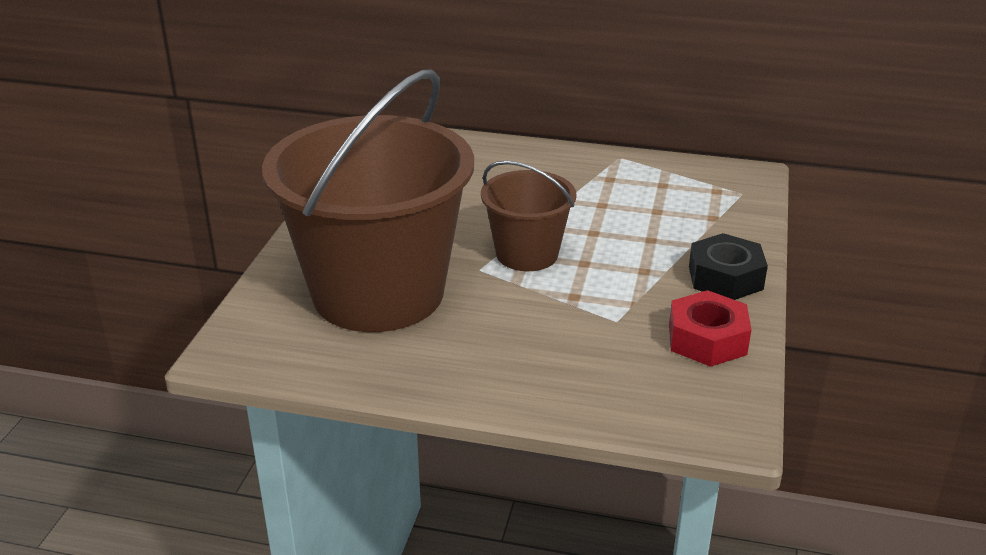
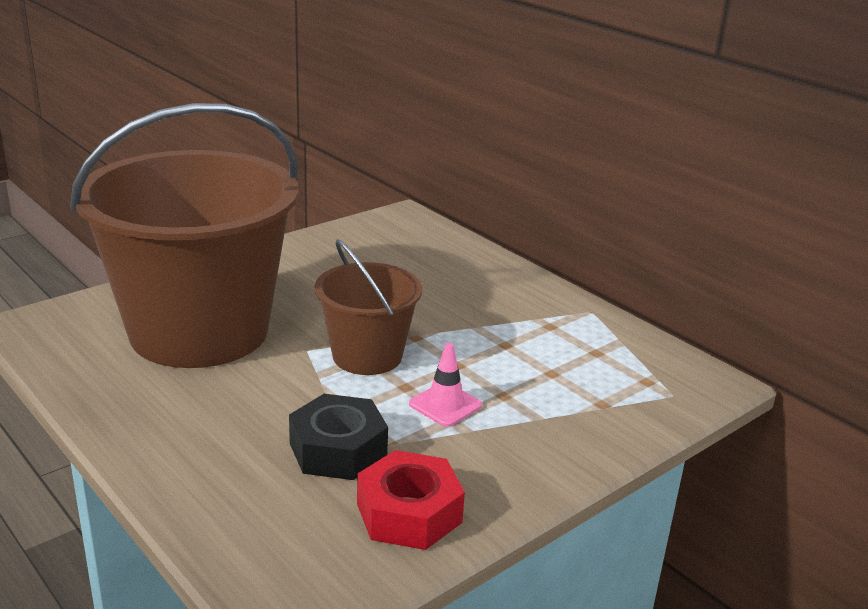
camera: 35 degrees right, 5 degrees down
(626, 263) = (445, 405): none -> pink traffic cone
(725, 278) = (523, 465): black nut -> black nut (338, 449)

